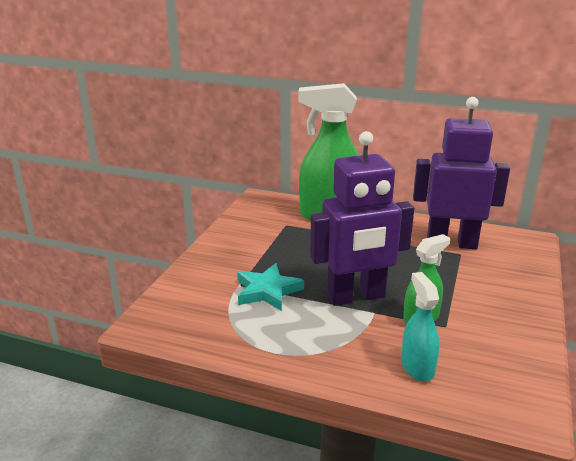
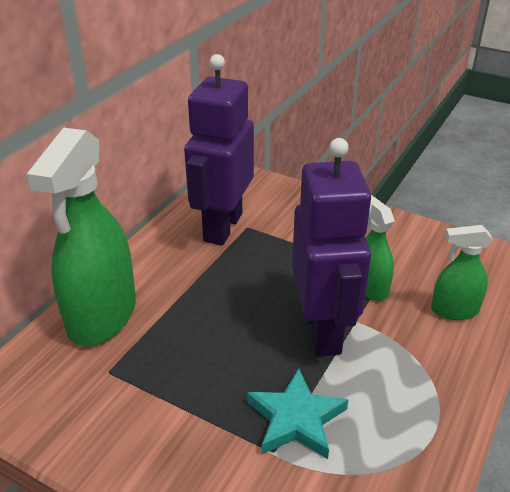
camera: 80 degrees left, 10 degrees up
(417, 367) = (454, 310): turquoise spray bottle -> green spray bottle

